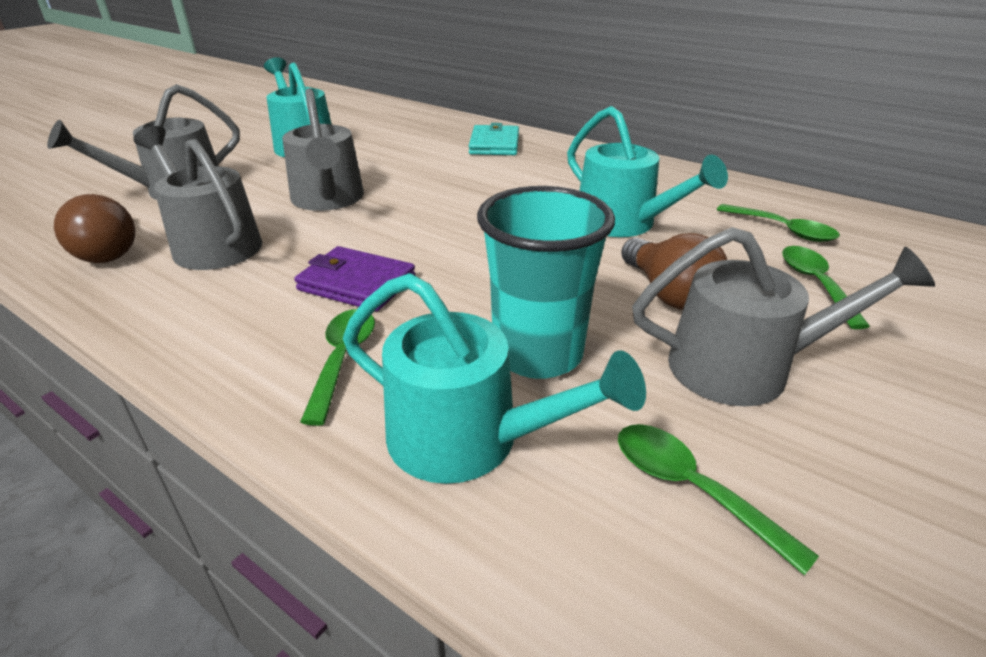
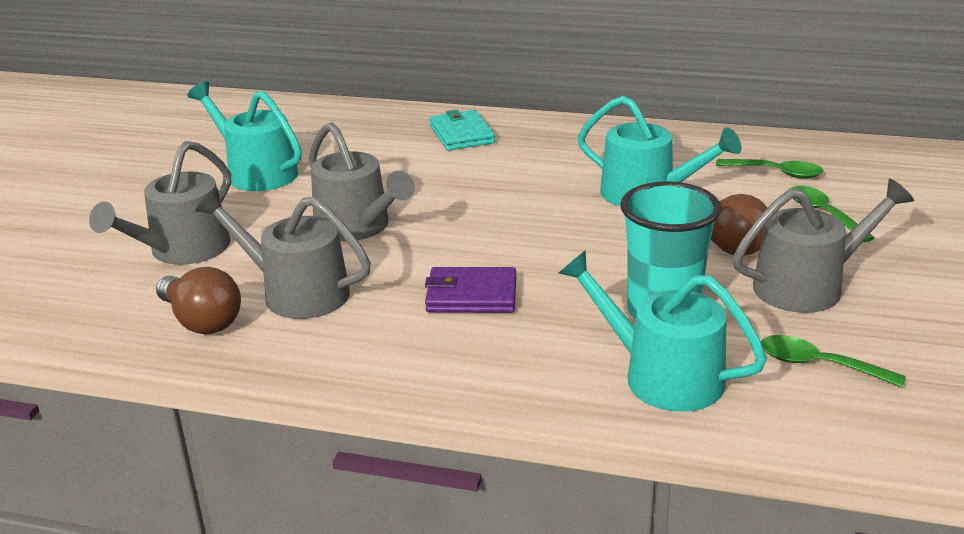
camera: 20 degrees left, 5 degrees down
(342, 359) = (523, 352): green spoon -> none
(468, 439) = (662, 376): turquoise watering can -> turquoise watering can turned 150 degrees counterclockwise

